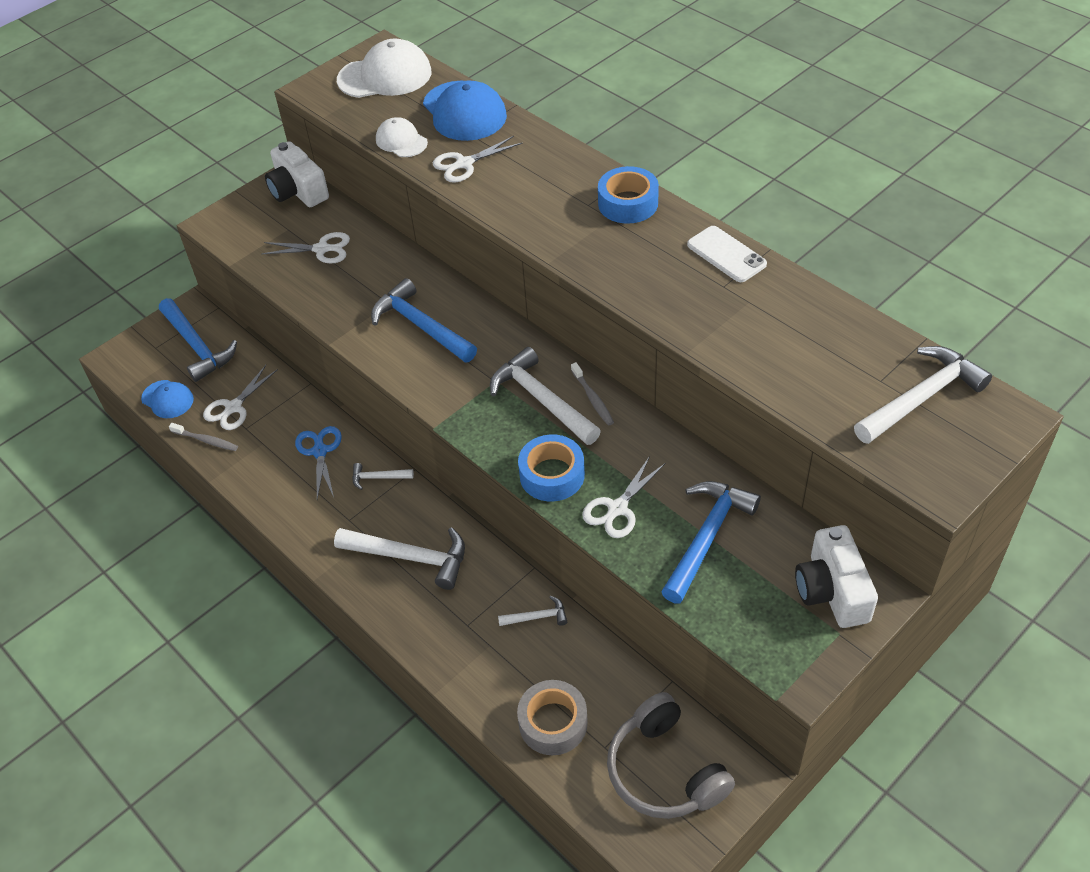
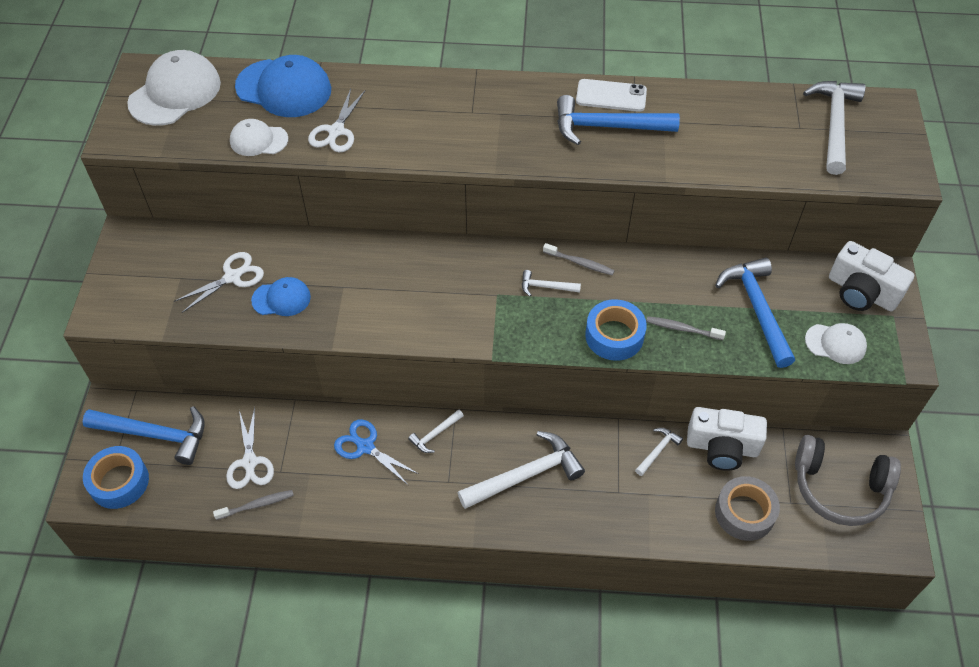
camera: 45 degrees left, 5 degrees up
(167, 399) = (180, 496): blue cap -> blue cap (281, 299)
(298, 191) = (151, 241): white camera -> white camera (722, 447)
(421, 326) = (391, 288): blue hammer -> blue hammer (607, 127)
(542, 400) = (546, 287): white hammer -> white hammer, size x0.49
(617, 508) = (682, 329): white scissors -> grey toothbrush
(628, 203) = (500, 95): blue tape -> blue tape (119, 482)
(747, 617) = (835, 343): none -> white cap

